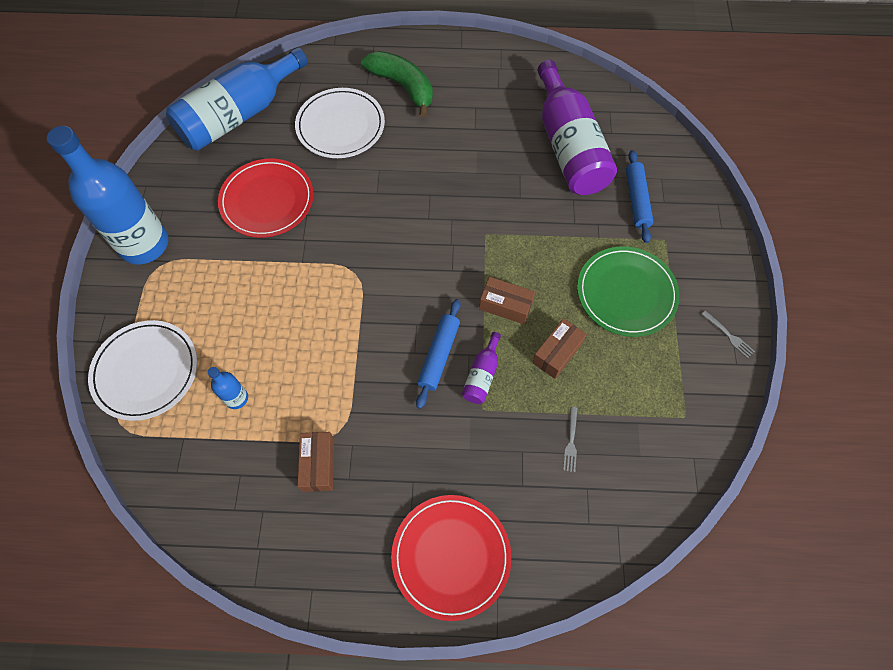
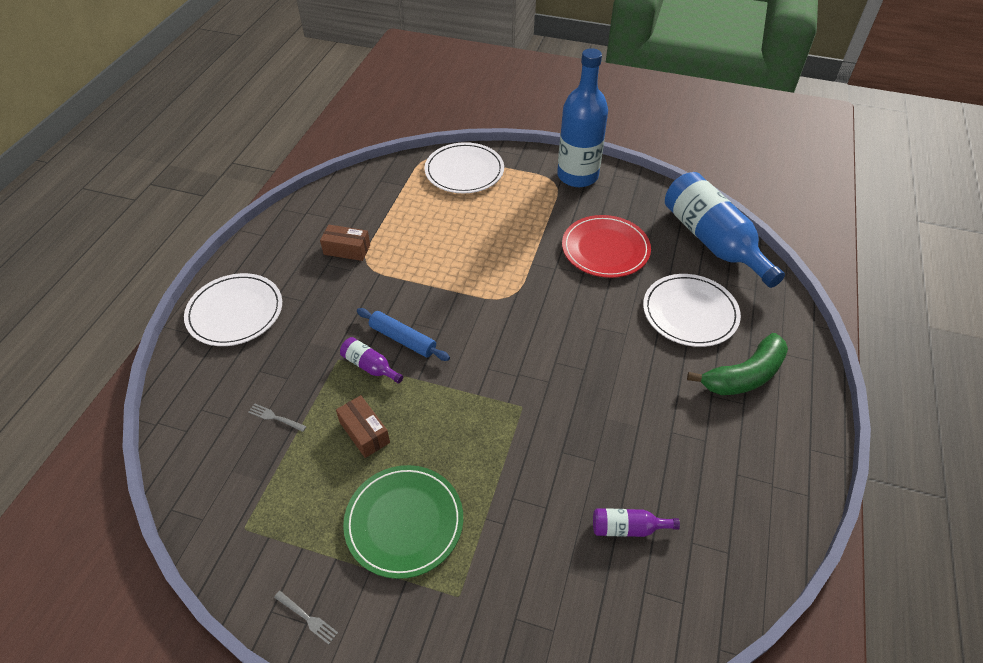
camera: 105 degrees right, 15 degrees down
(236, 398) = (421, 213): blue bottle -> none
(451, 556) = (235, 312): red plate -> white plate
(505, 306) = (432, 403): brown box -> none
(569, 147) = (627, 528): purple bottle -> purple bottle, size x0.42
(637, 200) = (526, 583): blue rolling pin -> none
(728, 335) = (307, 618): grey fork -> grey fork turned 120 degrees counterclockwise

